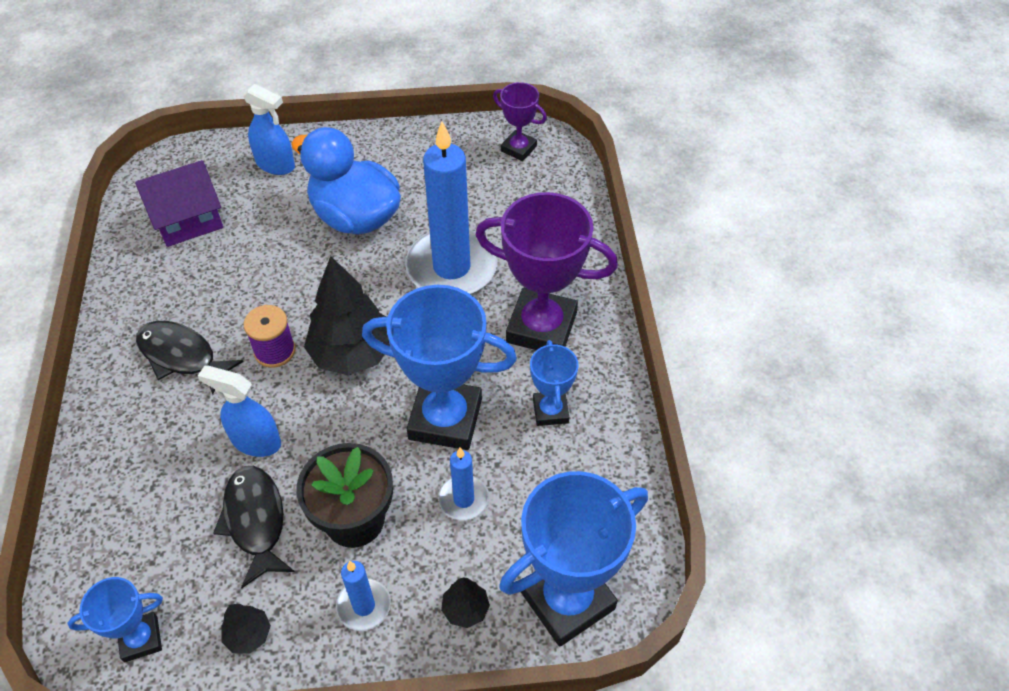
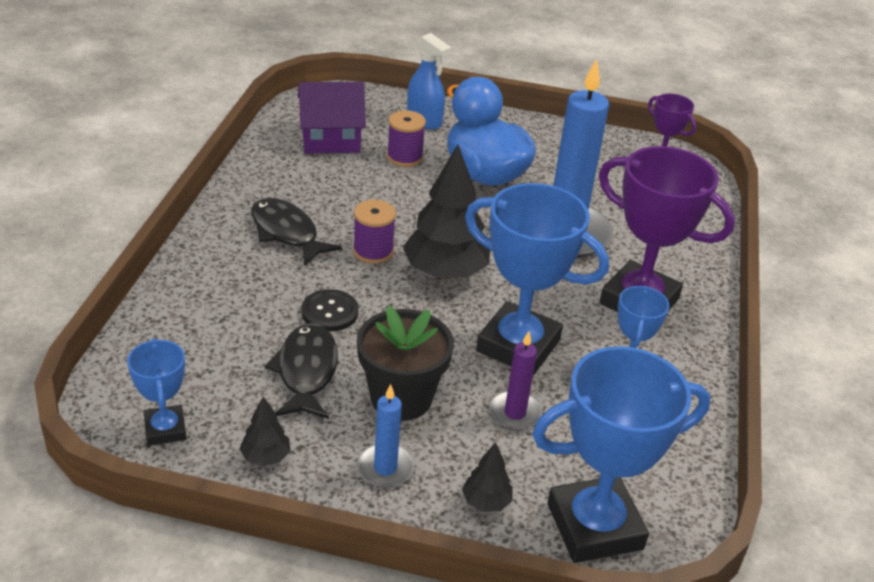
camera: 15 degrees right, 15 degrees down
(141, 639) = (165, 429): blue trophy -> blue trophy turned 75 degrees clockwise
(255, 441) = (330, 312): blue spray bottle -> black button
(270, 219) = (404, 157): none -> purple spool
(463, 499) = (515, 413): blue candle -> purple candle

